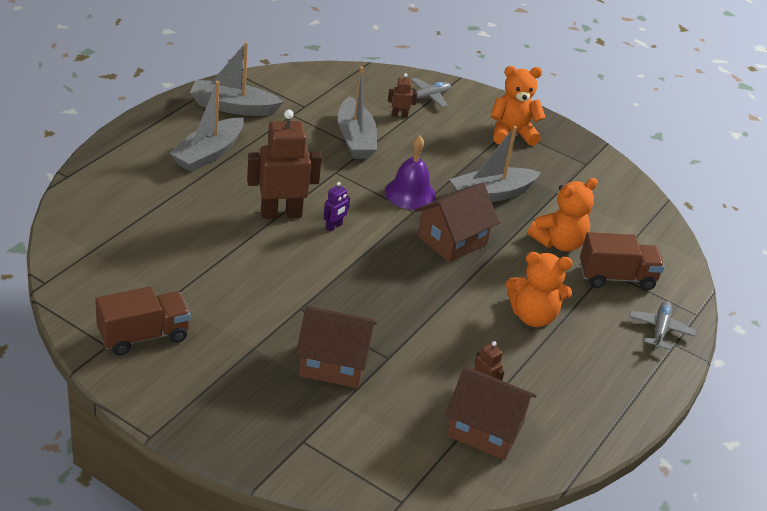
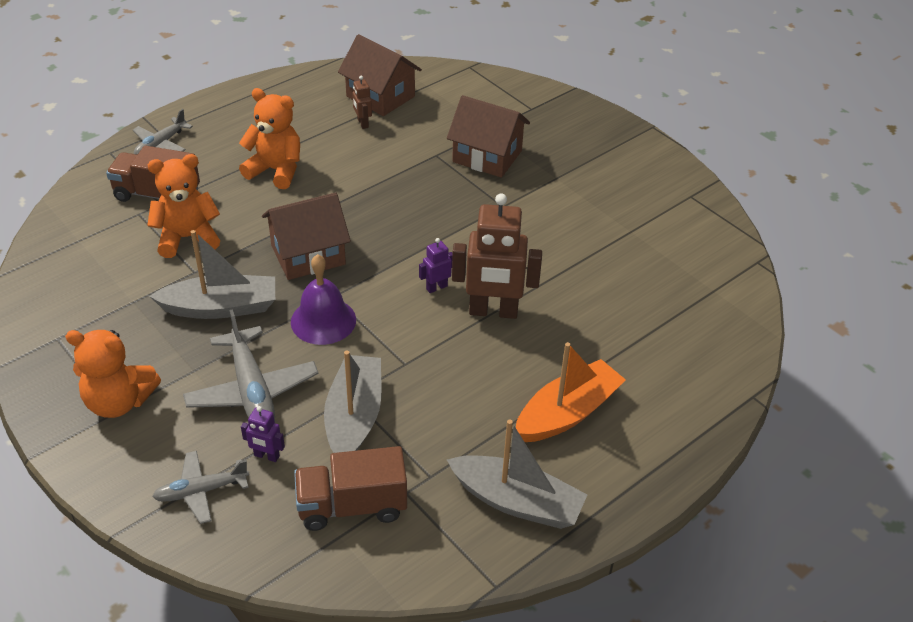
camera: 160 degrees left, 5 degrees up
(143, 336) = (657, 199): brown truck -> brown truck (352, 506)
(208, 154) = (567, 413): grey boat -> orange boat
(399, 115) = (266, 456): brown robot -> purple robot
(432, 146) = (252, 391): none -> grey plane

